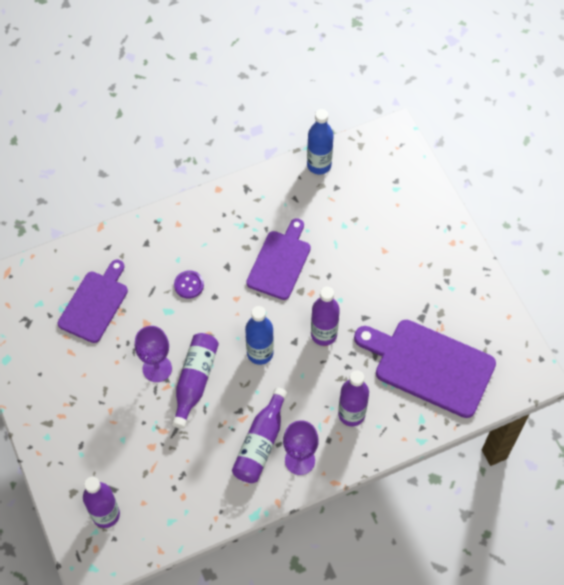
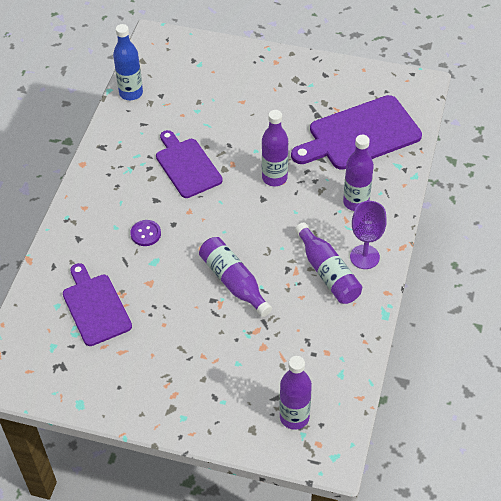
camera: 50 degrees left, 10 degrees down
(157, 368) = (197, 300): purple goblet -> none
(260, 353) = (251, 225): blue bottle -> none

